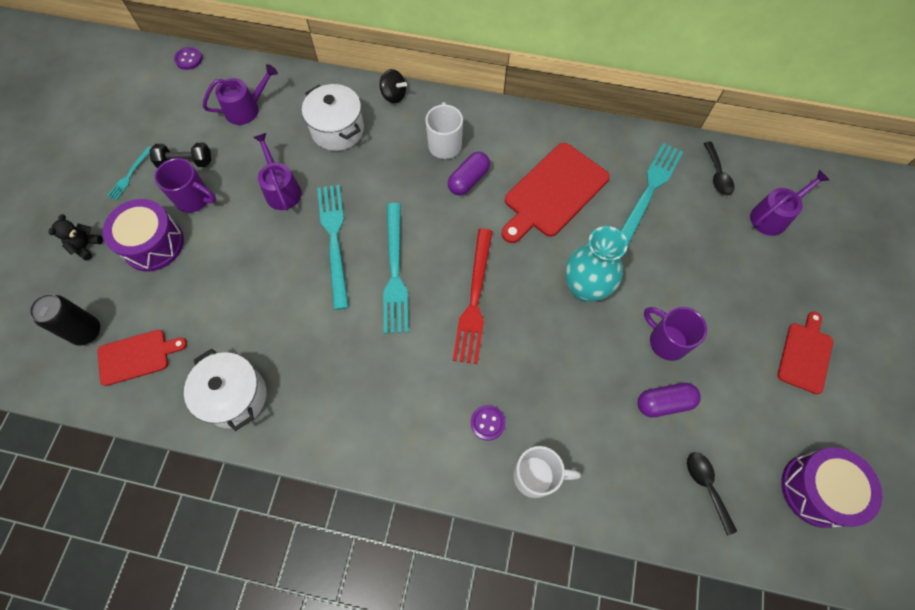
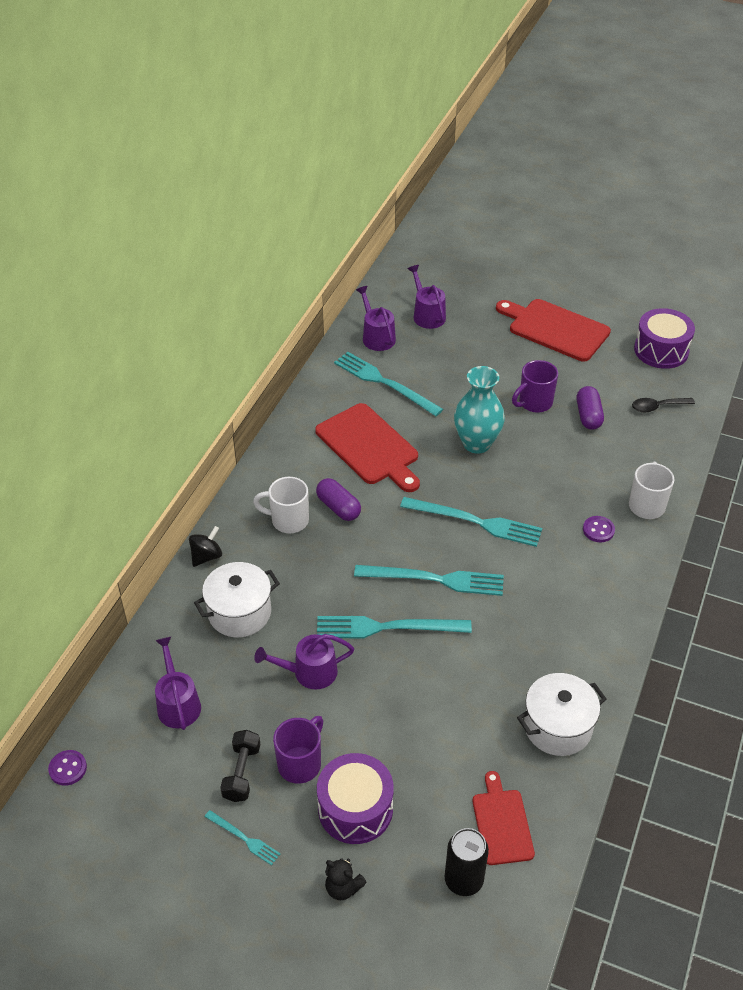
camera: 80 degrees left, 20 degrees down
(474, 299) = (476, 522): red fork -> turquoise fork
(717, 174) = (377, 337): black spoon -> purple watering can
(805, 355) = (555, 329): red cutting board -> red cutting board, size x1.68

